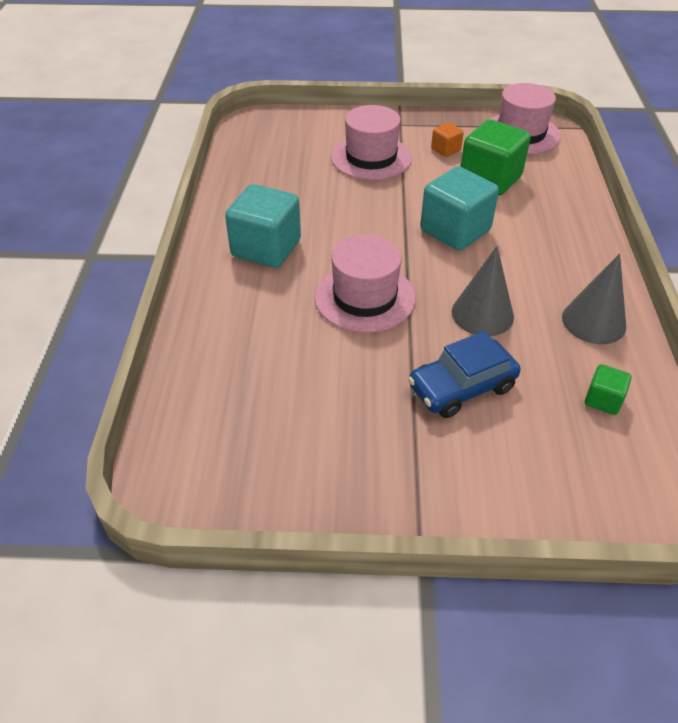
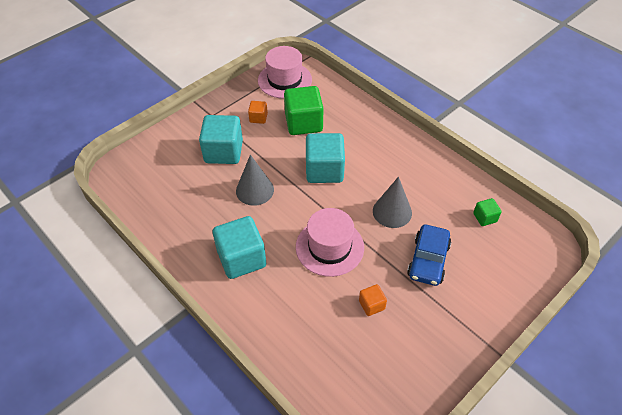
camera: 45 degrees left, 5 degrees up
(336, 378) = (371, 305): none -> orange cube
(371, 158) = (223, 152): pink hat -> turquoise cube
(593, 321) = (439, 178): grey cone -> grey cone (255, 190)

